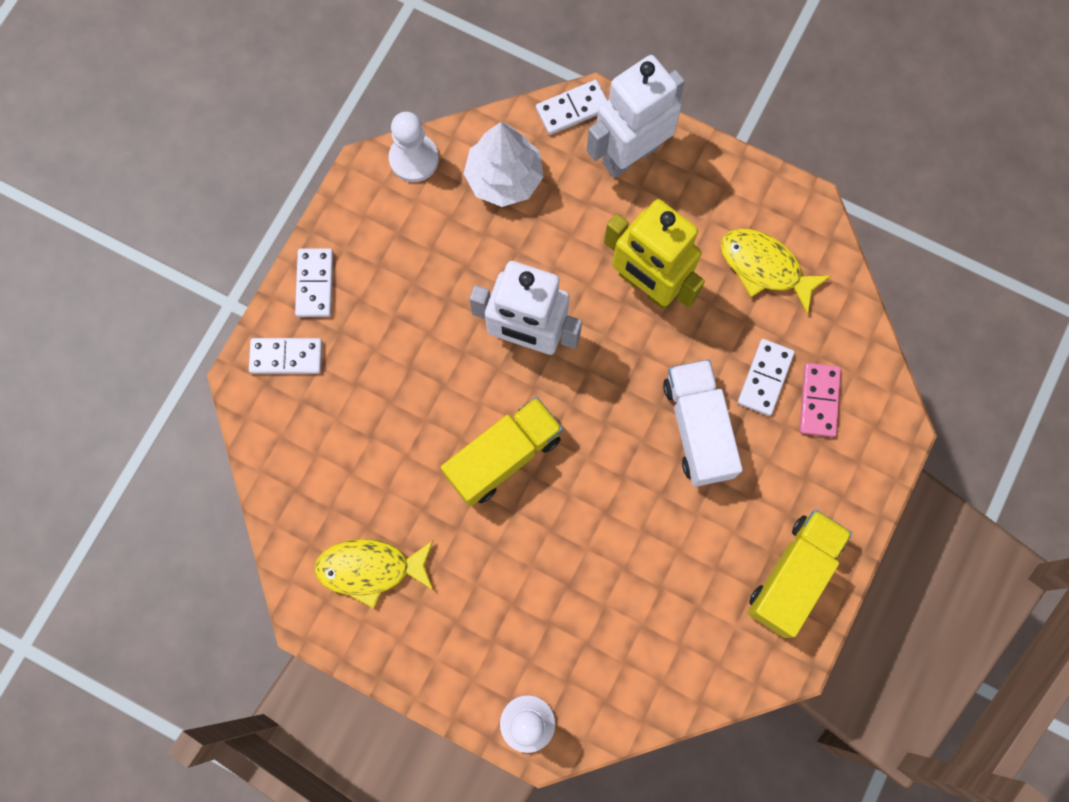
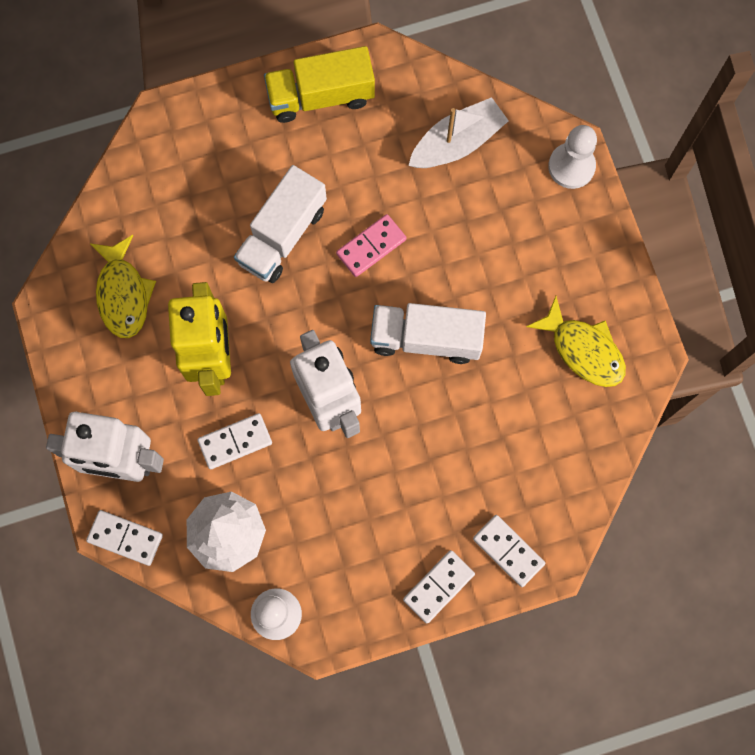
camera: 135 degrees left, 0 degrees up
(503, 456) = (426, 338): yellow truck -> white truck
(642, 648) = (457, 143): none -> white boat
(765, 378) = (205, 224): white domino -> white domino (235, 441)
(819, 401) = (187, 178): pink domino -> pink domino (371, 246)

